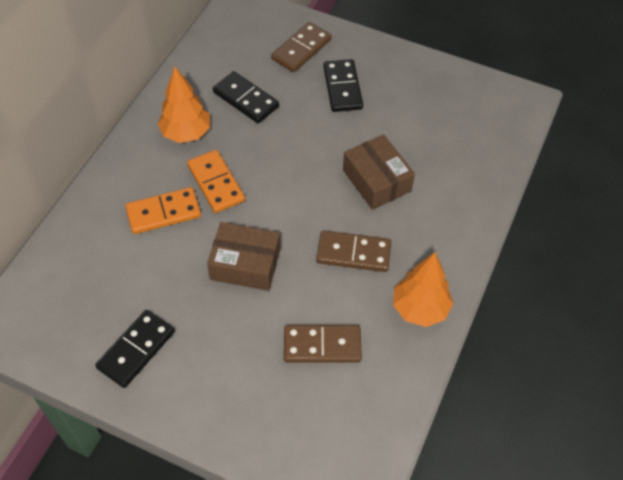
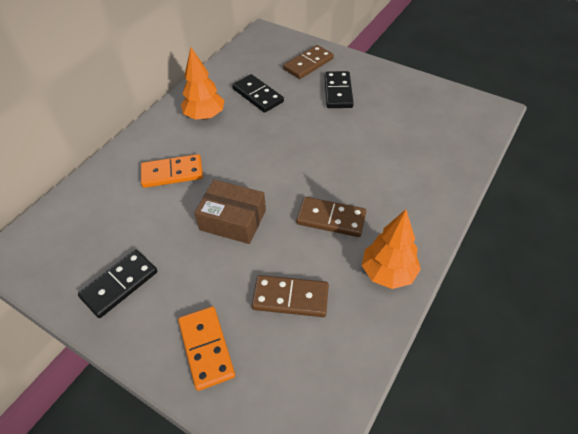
camera: 10 degrees right, 5 degrees down
(216, 183) = (221, 154): orange domino -> orange domino (206, 348)
(376, 180) = (358, 162): brown box -> none

